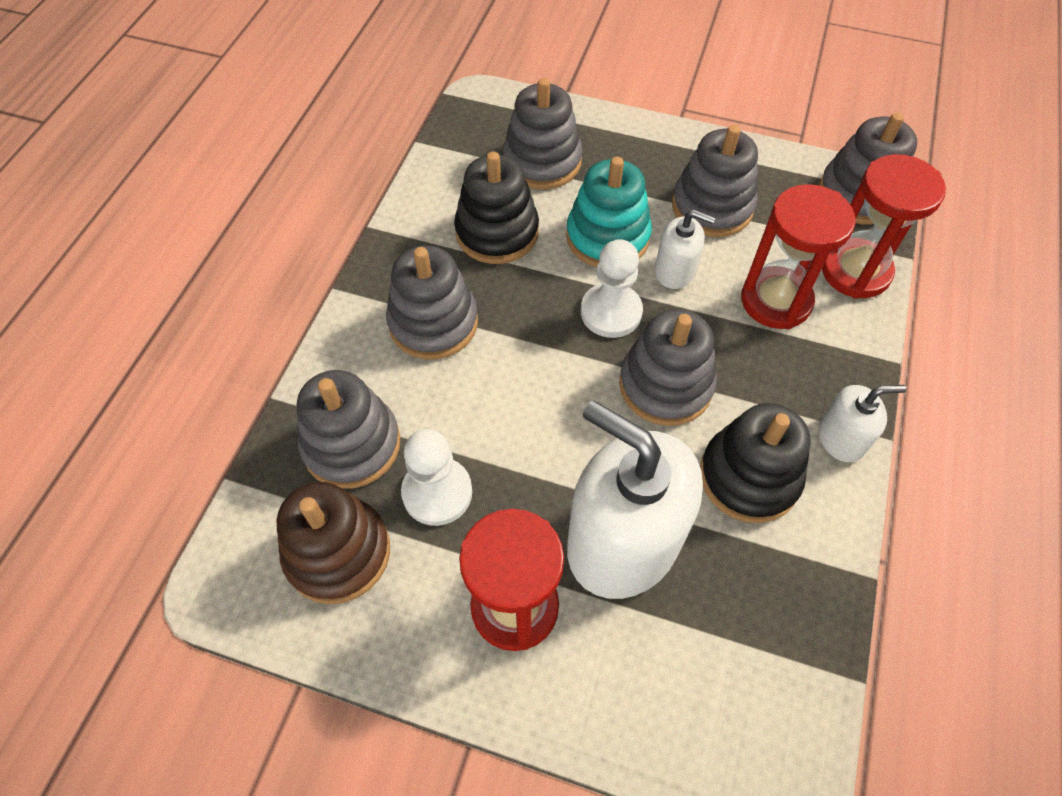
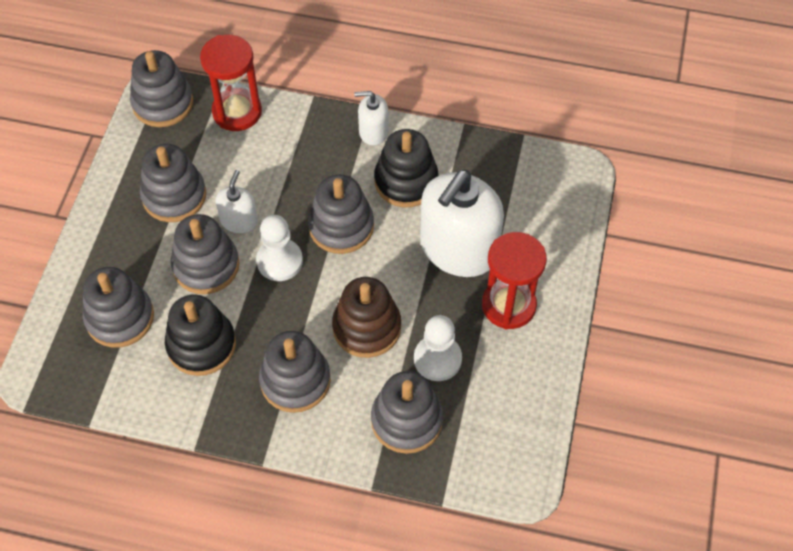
camera: 95 degrees left, 0 degrees up
(338, 552) = (488, 414): brown stacking toy -> brown stacking toy (367, 327)
(607, 237) = (206, 266): turquoise stacking toy -> grey stacking toy
(776, 301) = (265, 160): red hourglass -> none
(841, 438) = (373, 131): white soap dispenser -> white soap dispenser turned 75 degrees counterclockwise

